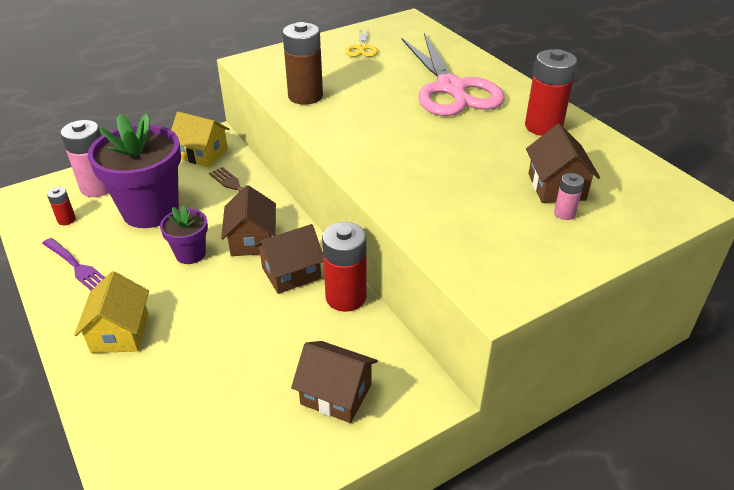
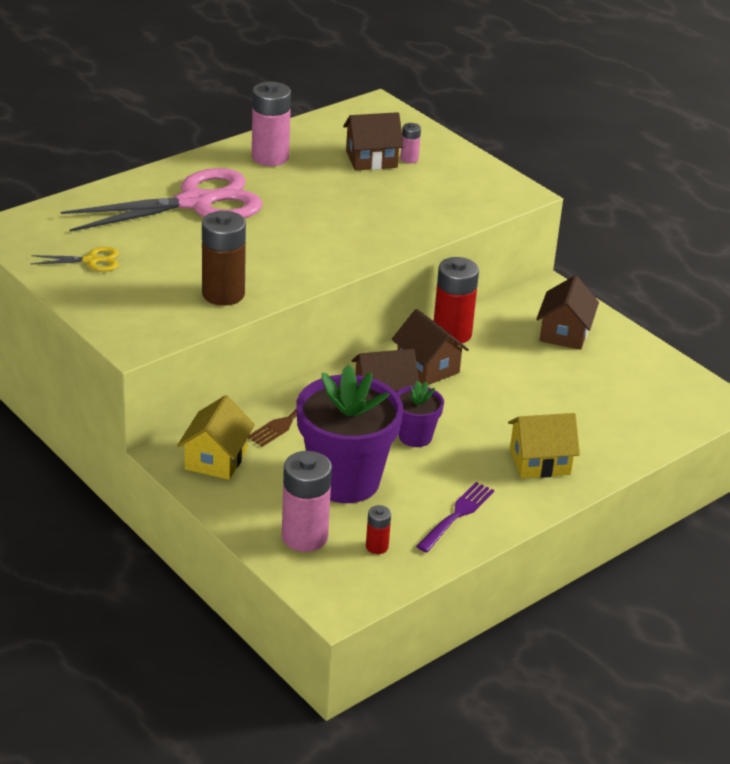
camera: 100 degrees left, 5 degrees down
(543, 126) = (270, 157): red battery -> pink battery

